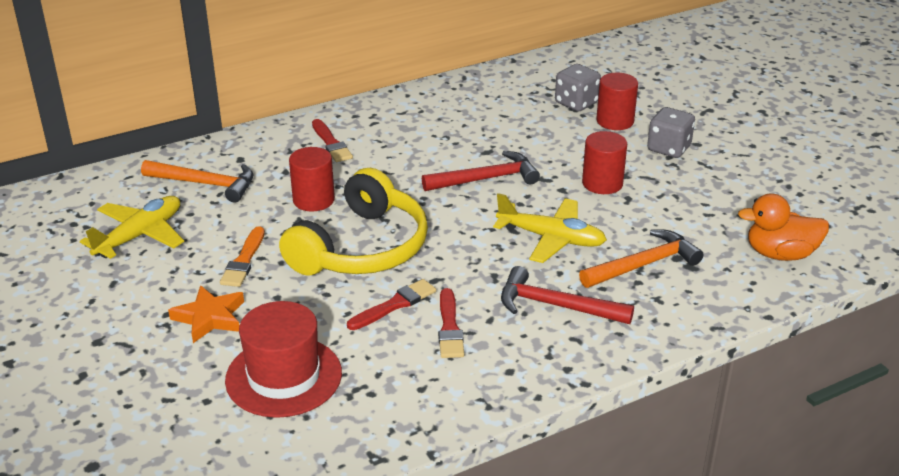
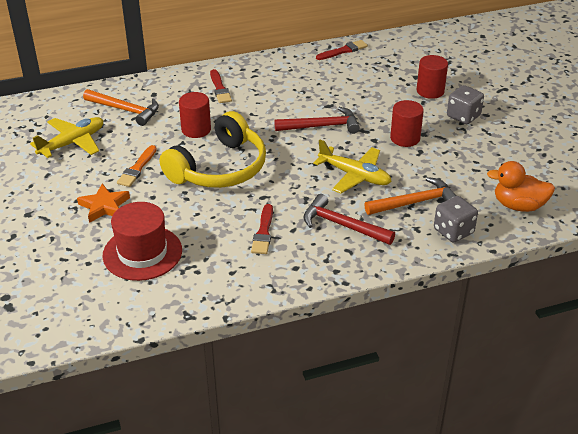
camera: 10 degrees right, 5 degrees up
(395, 305) = (230, 211): red brush -> red brush (343, 51)
(576, 103) = (406, 74): grey dice -> grey dice (453, 231)

